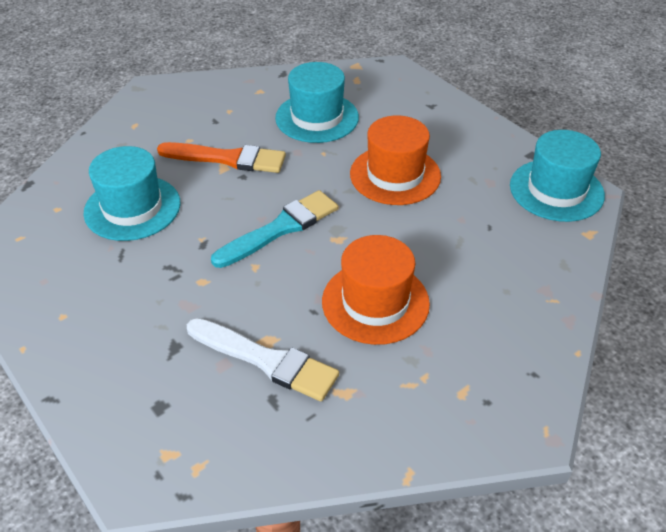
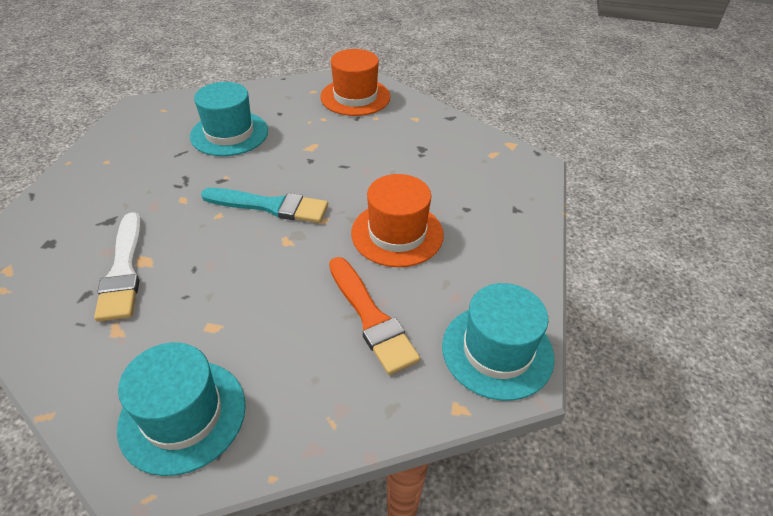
camera: 50 degrees right, 0 degrees up
(228, 159) = (321, 144): orange brush -> orange brush (371, 318)
(317, 117) = (418, 159): turquoise hat -> turquoise hat (183, 415)
(375, 302) = (230, 298): orange hat -> orange hat (355, 97)

